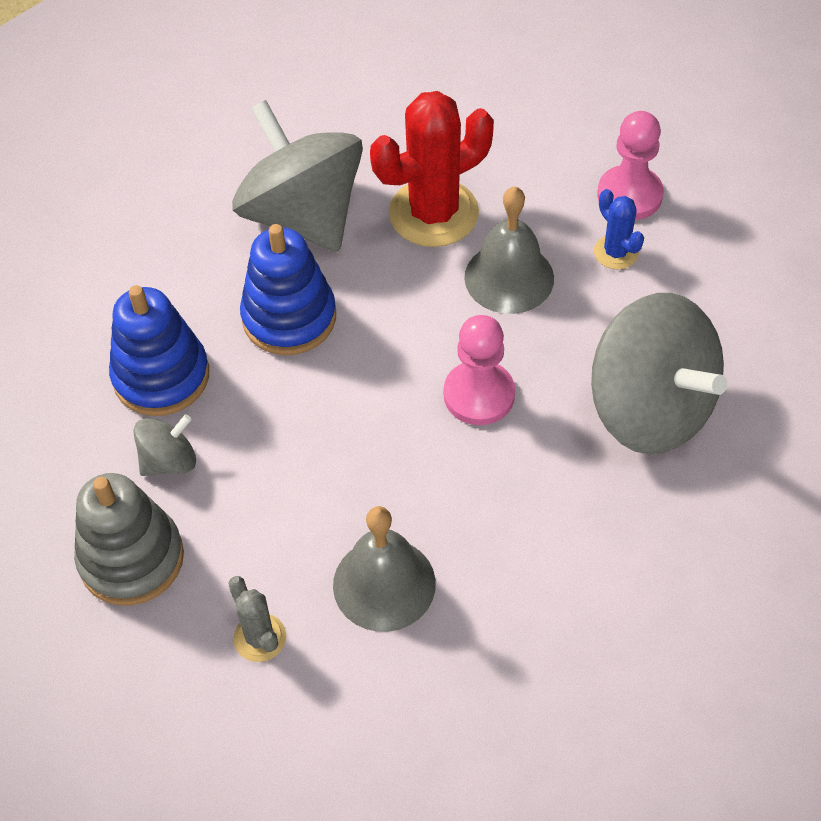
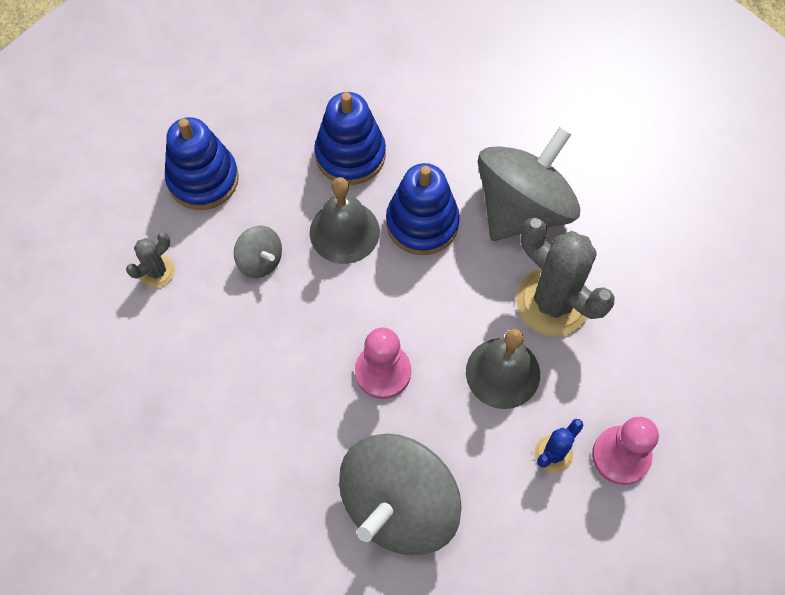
camera: 75 degrees right, 10 degrees up
(131, 558) = (203, 179): grey stacking toy -> blue stacking toy
(169, 461) = (282, 179): grey spinning top -> grey spinning top (260, 260)
(384, 584) = (209, 340): grey bell -> grey bell (344, 232)
(433, 213) = (553, 302): red cactus -> grey cactus

